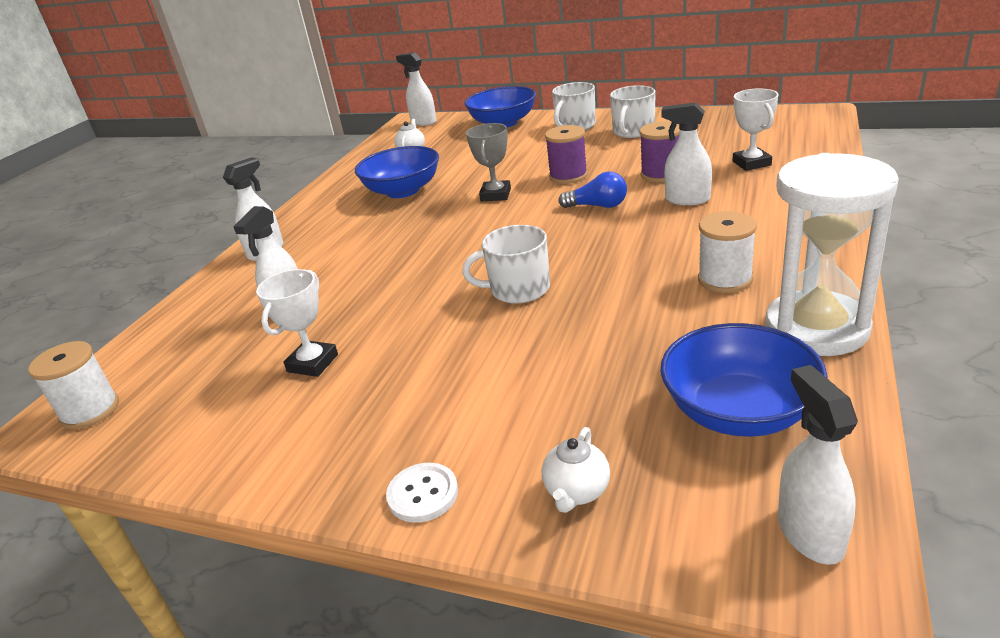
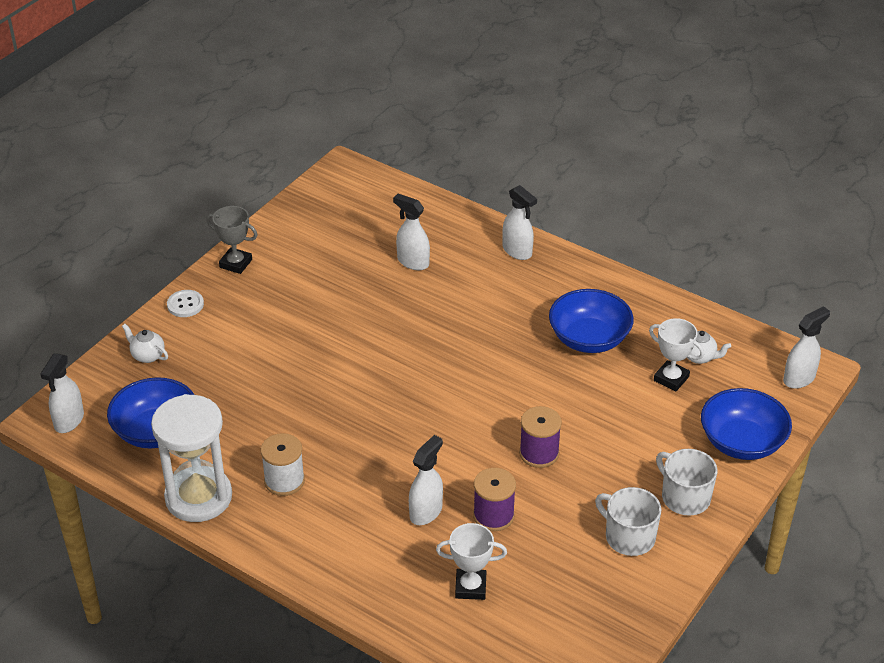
camera: 100 degrees right, 10 degrees up
(90, 411) = (349, 184): white spool -> none
(312, 363) = (332, 272): white trophy -> white trophy (671, 379)
(495, 195) = (531, 396): grey trophy -> grey trophy (236, 263)
(518, 289) = (351, 375): white mug -> none
(598, 206) = (456, 453): blue light bulb -> none
(810, 533) = (69, 421): white spray bottle -> white spray bottle turned 105 degrees clockwise

